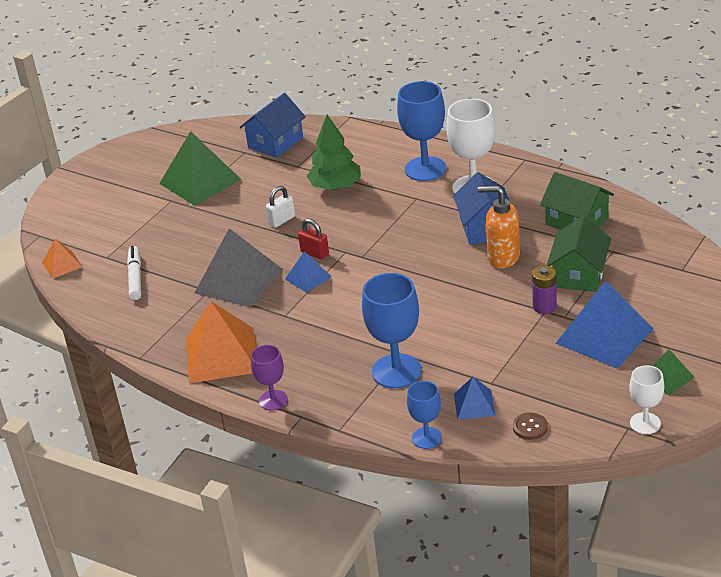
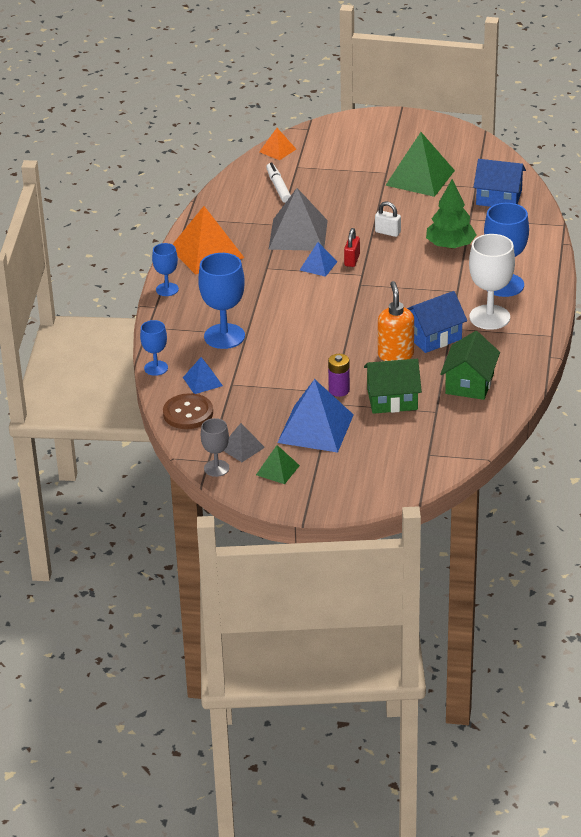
camera: 65 degrees right, 0 degrees up
(135, 277) = (278, 187): white marker -> white marker turned 75 degrees counterclockwise
(273, 400) = (167, 289): purple goblet -> blue goblet
(530, 427) = (188, 413): brown button -> brown button, size x1.77
(615, 396) = (242, 448): none -> grey pyramid
(645, 423) = (216, 468): white goblet -> grey goblet

